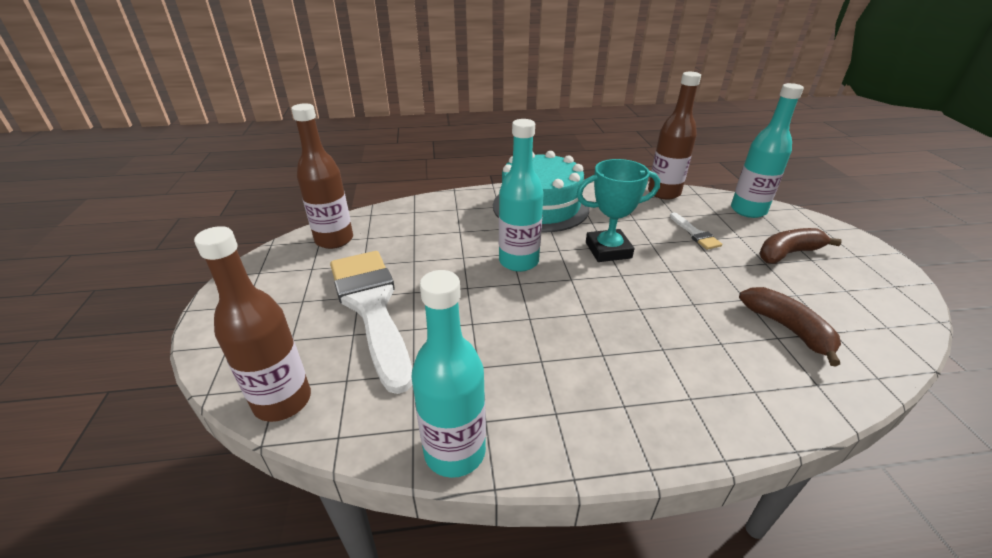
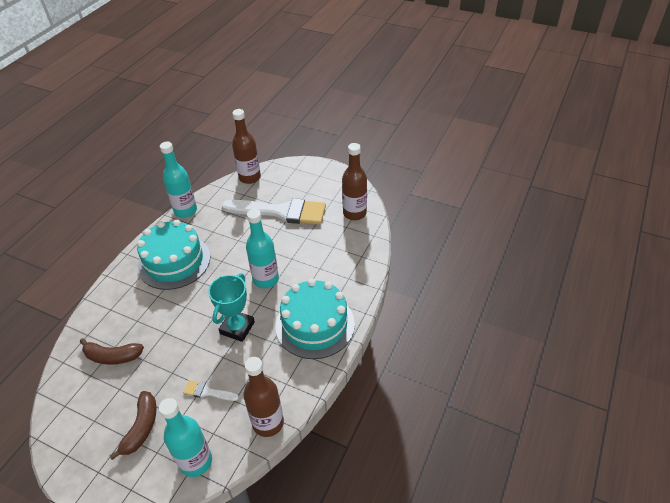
camera: 125 degrees right, 10 degrees up
(588, 374) = (174, 261): none -> turquoise cake

